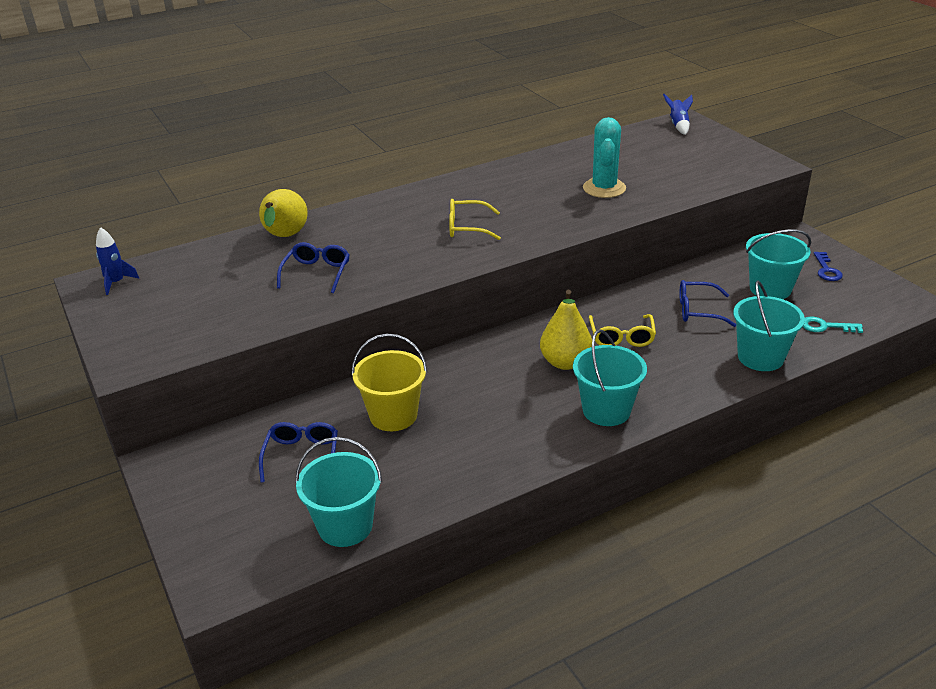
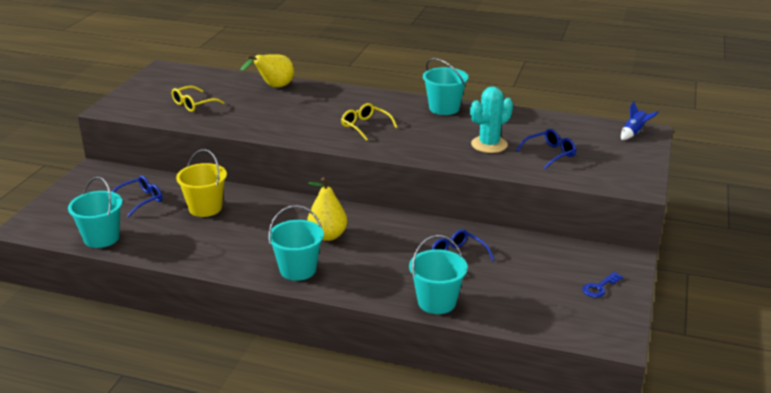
camera: 45 degrees right, 5 degrees down
(116, 283) = (171, 73): blue rocket -> none
(317, 273) = (251, 111): blue glasses -> blue glasses (550, 154)
(621, 337) = (383, 243): yellow glasses -> yellow glasses (193, 104)
(770, 289) = (532, 273): turquoise bucket -> turquoise bucket (444, 108)
(825, 326) = (518, 314): turquoise key -> none

